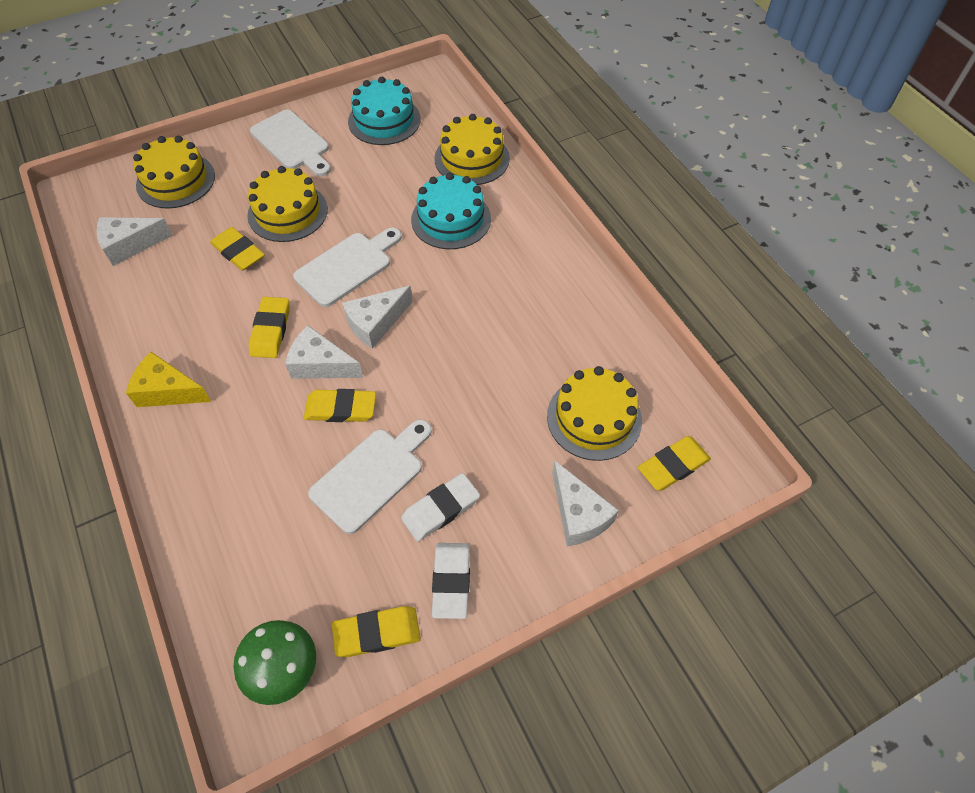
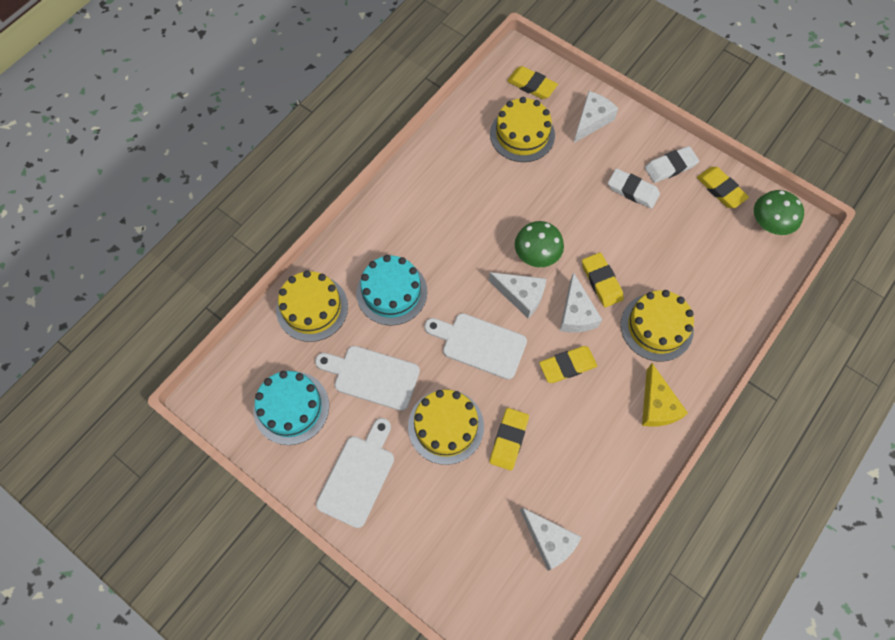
camera: 115 degrees left, 10 degrees up
(176, 180) = (456, 556): yellow cake -> yellow cake (656, 327)
(371, 475) = (635, 238): white cutting board -> white cutting board (372, 376)
(415, 359) = (536, 255): none -> green mushroom

